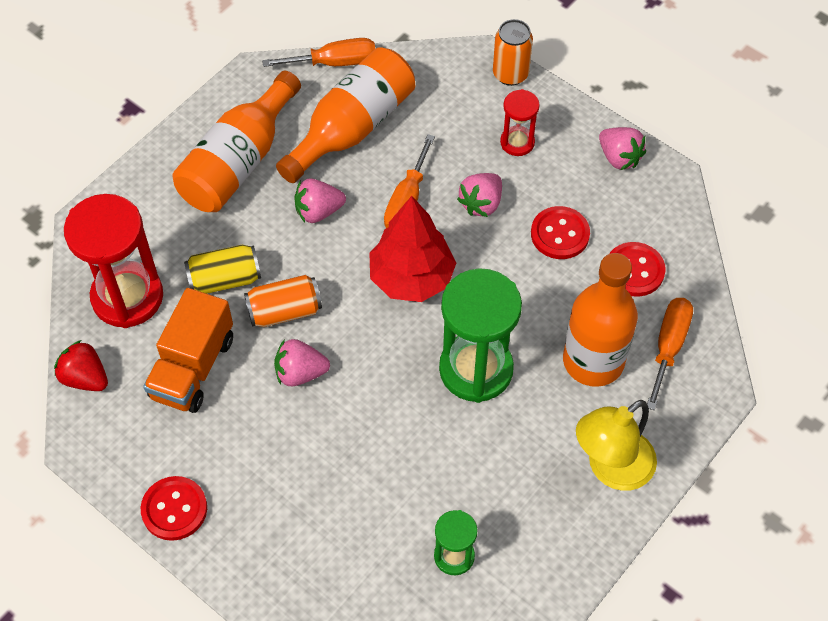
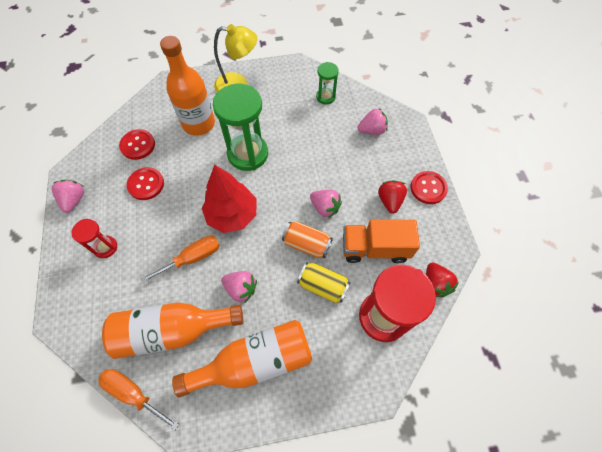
camera: 140 degrees left, 5 degrees up
(193, 368) = (375, 248): orange truck -> orange truck turned 150 degrees counterclockwise
(218, 448) = (390, 201): none -> red strawberry
(481, 203) = (160, 227): pink strawberry -> pink strawberry (372, 130)
(510, 74) = (57, 293): orange can -> none
(668, 347) = (164, 108): orange screwdriver -> none

